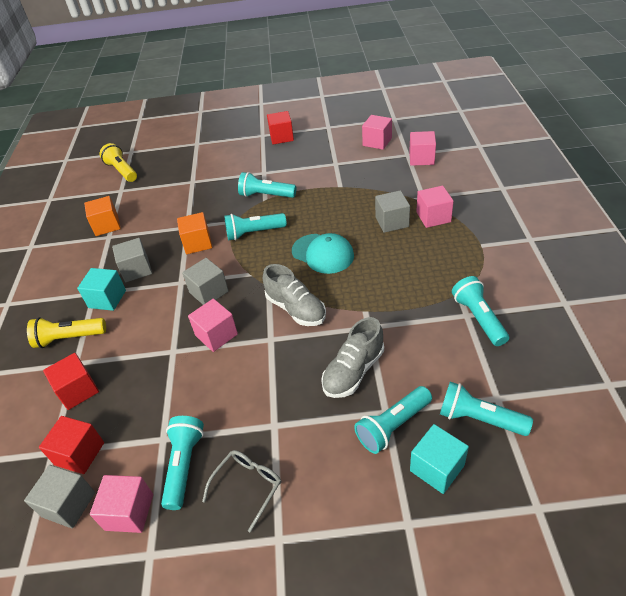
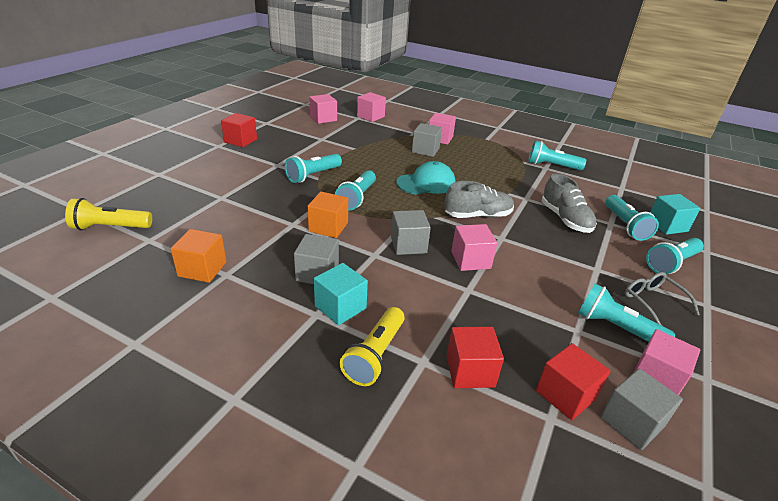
camera: 65 degrees left, 10 degrees down
(479, 419) = (635, 199): turquoise flashlight -> turquoise flashlight (671, 263)

